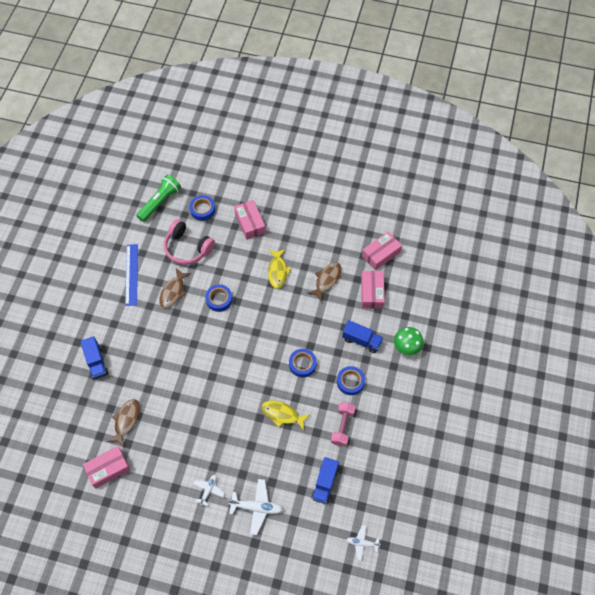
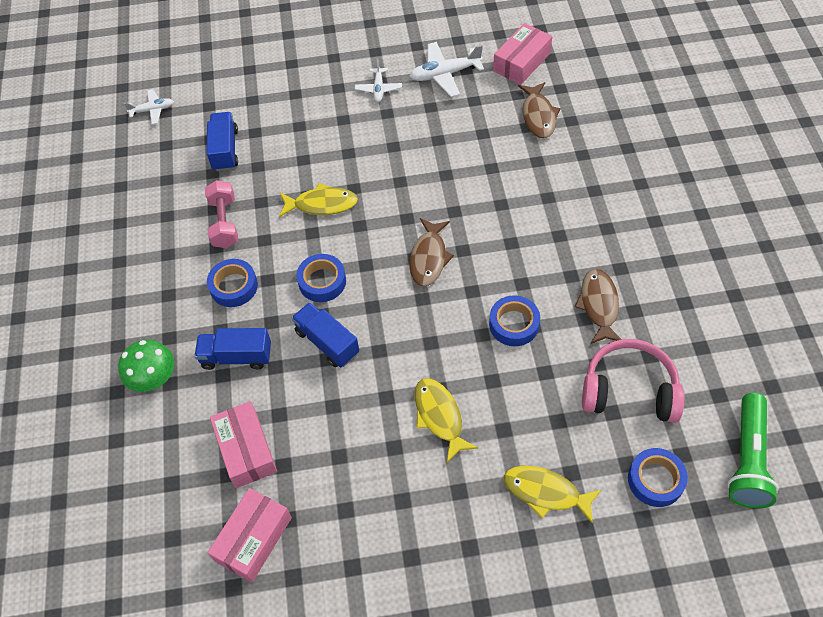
camera: 160 degrees right, 5 degrees down
(96, 362) = (636, 163): blue truck -> blue truck (327, 342)
(131, 274) = (689, 304): blue ruler -> none
(250, 223) = (545, 492): pink box -> yellow fish
(256, 507) = (306, 95): white plane -> white plane (445, 74)
(327, 280) = (340, 439): brown fish -> brown fish (429, 258)

